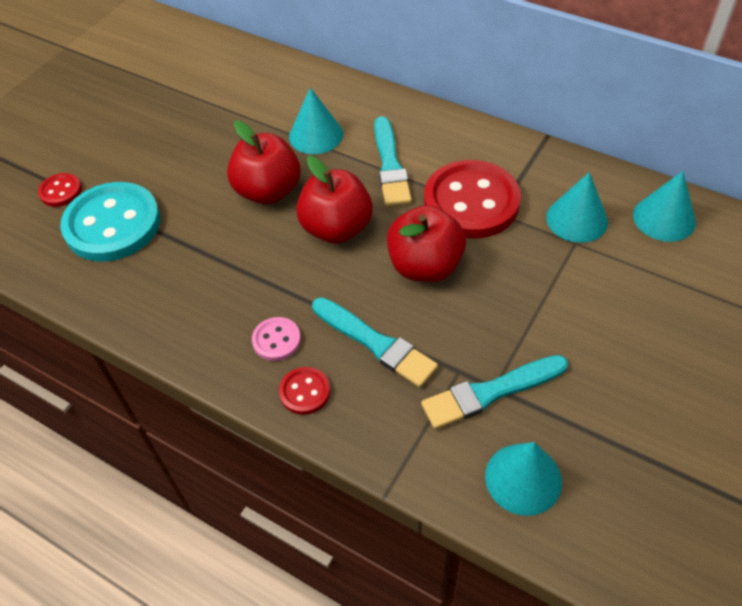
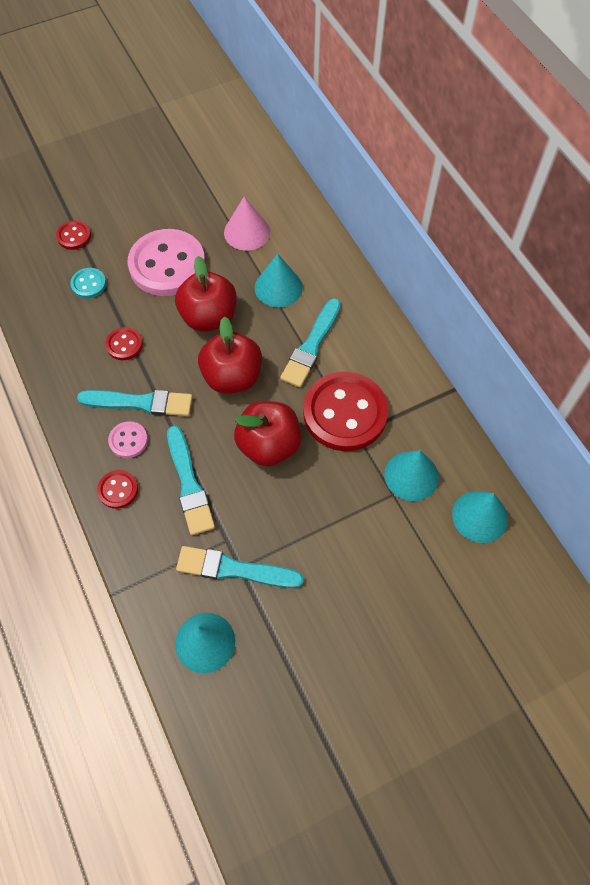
camera: 30 degrees right, 10 degrees up
(113, 224) = (89, 284): turquoise button -> turquoise button, size x0.45
(186, 169) = (167, 265): none -> pink button
(198, 258) = (124, 345): none -> red button
(245, 106) = (247, 232): none -> pink cone
(260, 299) = (140, 403): none -> turquoise brush

